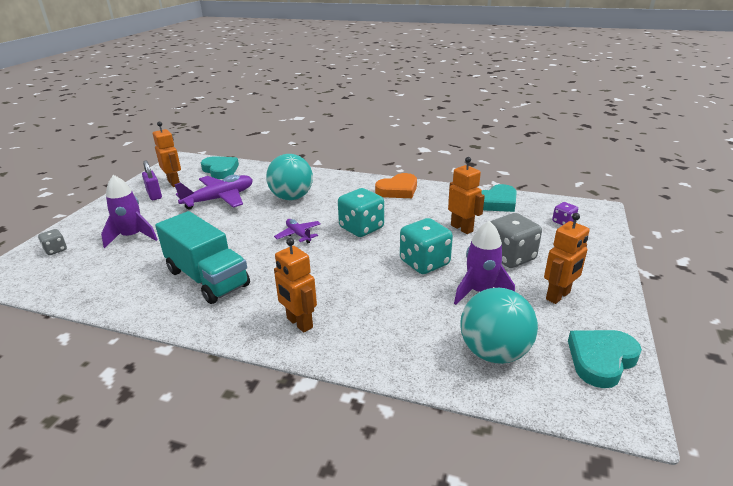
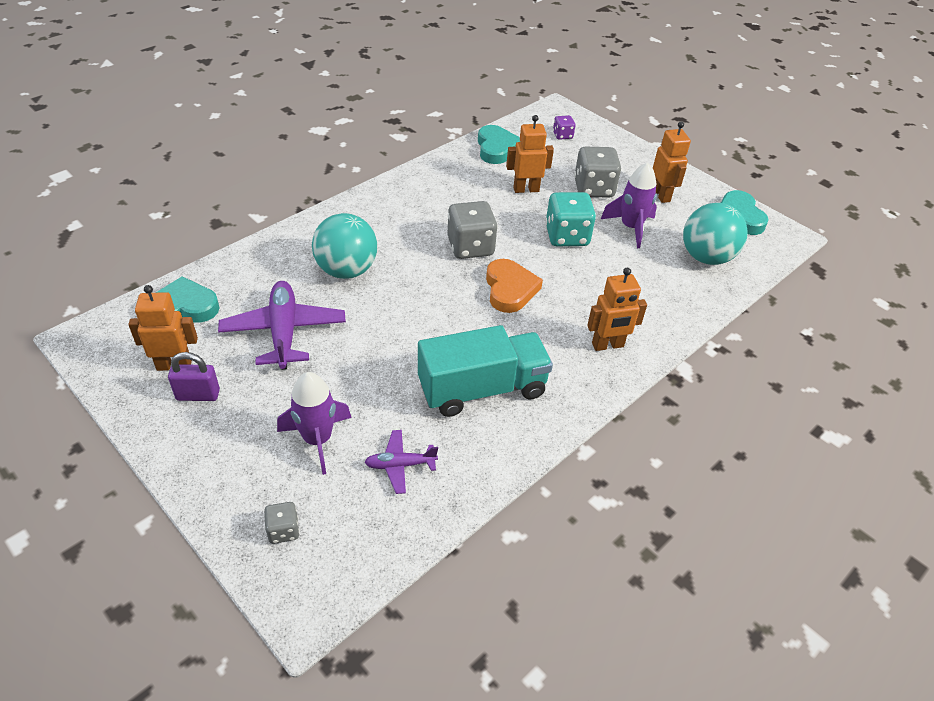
camera: 65 degrees left, 15 degrees up
(298, 235) = (445, 294): purple plane -> purple plane (400, 465)
(361, 228) = (470, 247): turquoise dice -> grey dice
(398, 190) = (410, 190): orange heart -> orange heart (510, 289)

